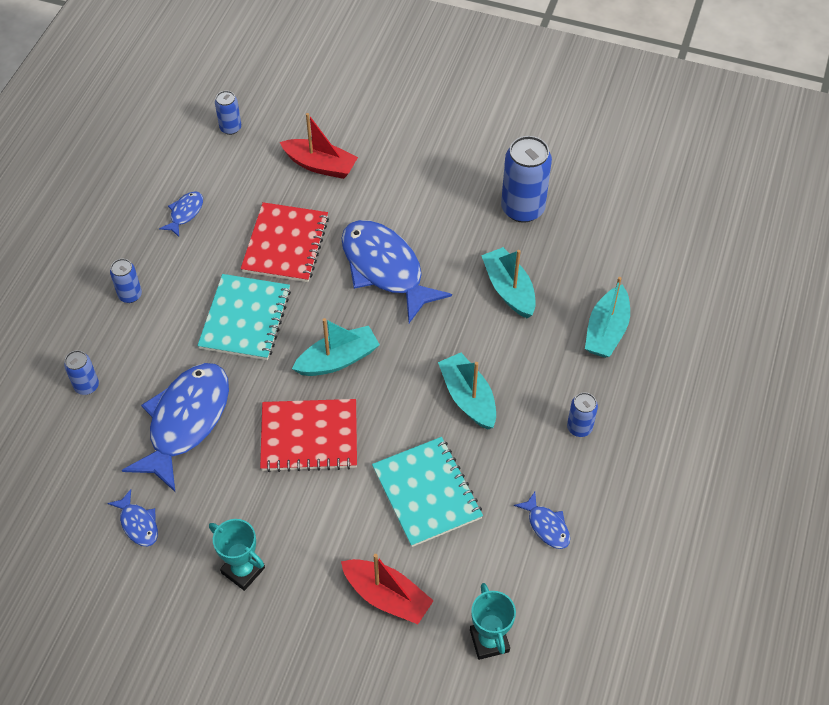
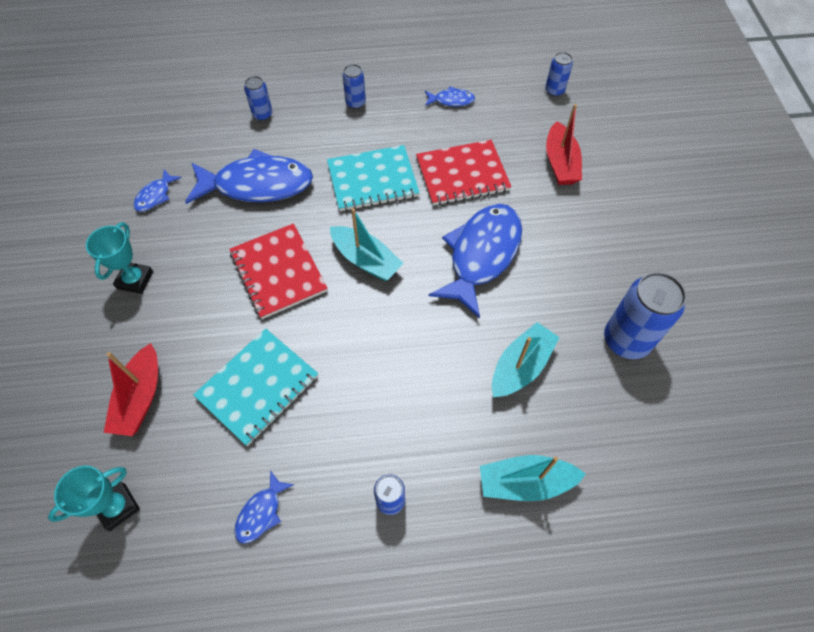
camera: 65 degrees right, 5 degrees up
(468, 397) = (376, 380): turquoise boat -> none

